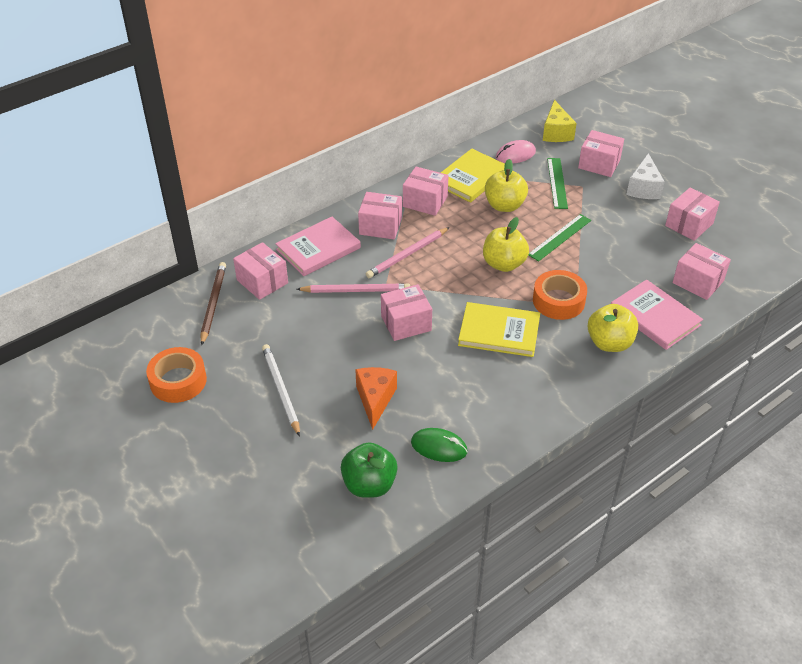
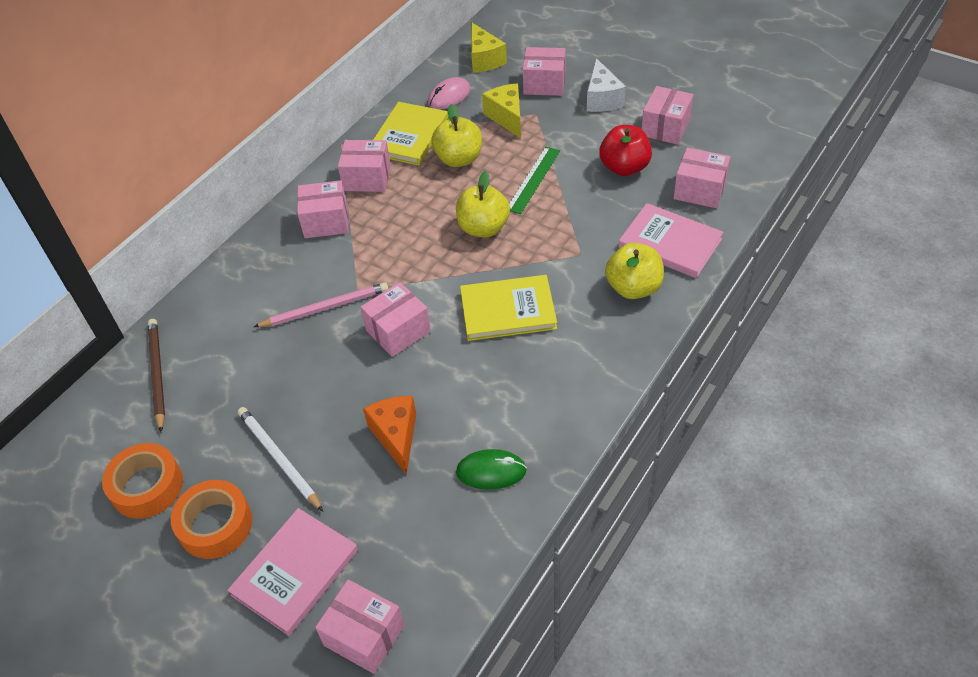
camera: 15 degrees left, 5 degrees up
(262, 281) = (208, 329): pink box -> pink box (364, 635)
(318, 249) = (262, 269): pink book -> pink book (295, 572)
(369, 485) = (427, 545): green apple -> none
(407, 255) = (370, 247): pink pencil -> none
(557, 183) = (507, 117): green ruler -> yellow cheese
(558, 301) = (560, 254): orange tape -> orange tape (215, 525)
(640, 247) = (624, 167): none -> red apple

